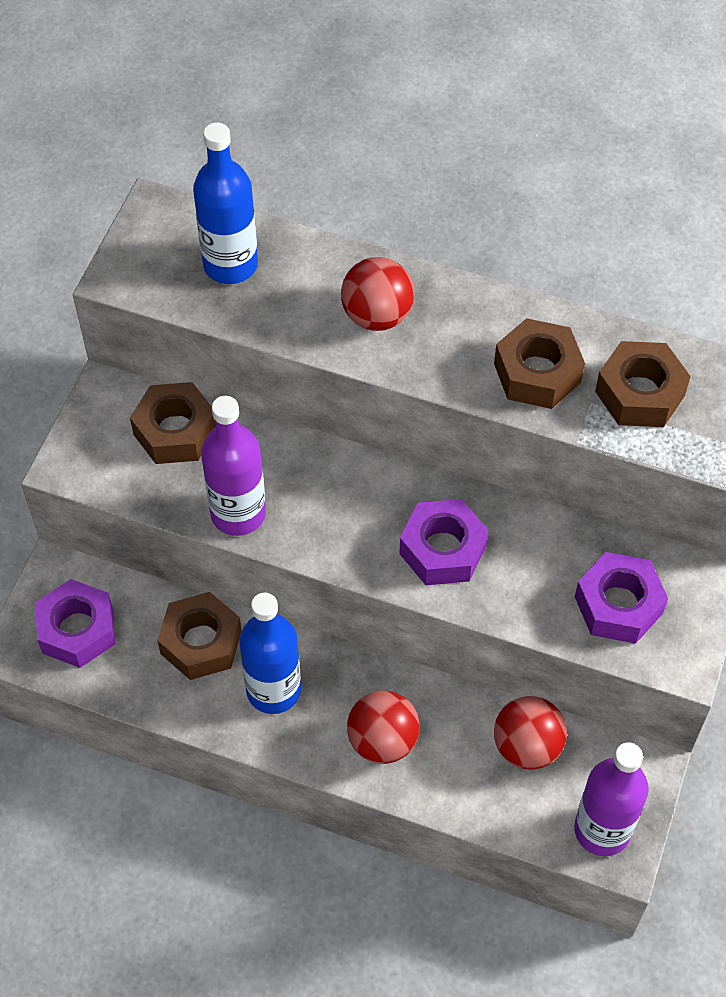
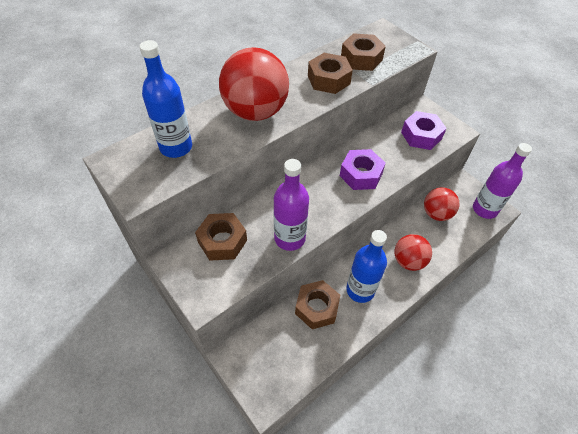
camera: 60 degrees left, 5 degrees down
(77, 630) = (273, 362): purple nut -> none
(377, 315) = (255, 112): red ball -> red ball, size x1.69

